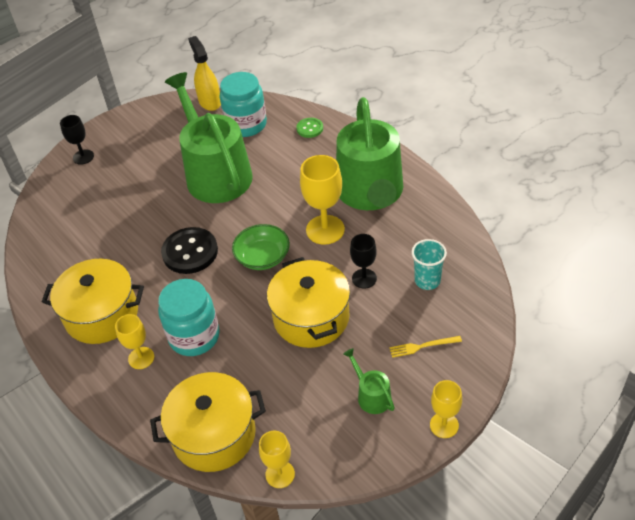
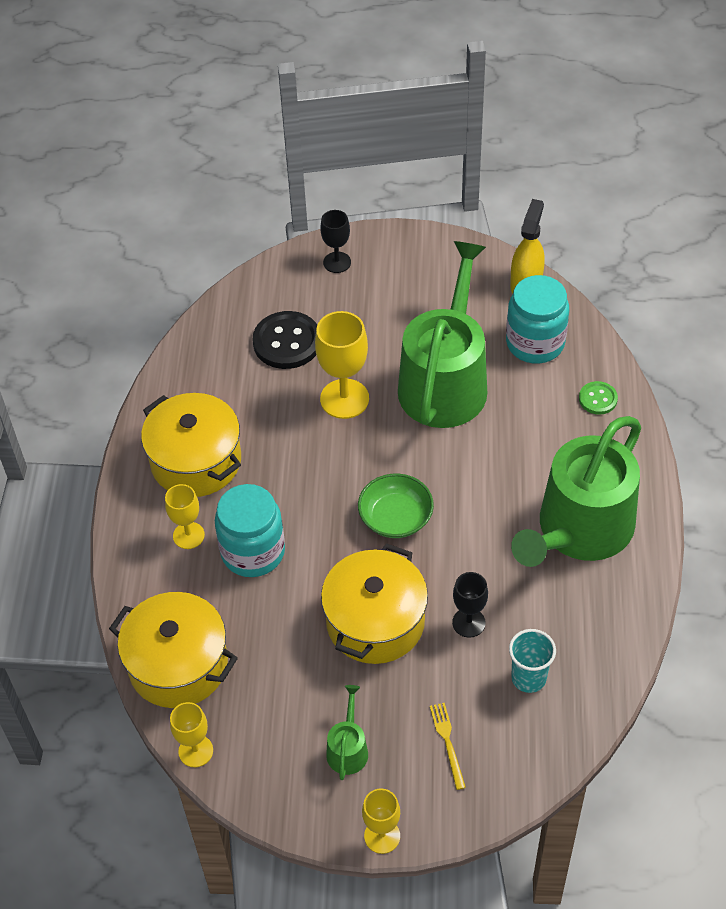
camera: 40 degrees right, 5 degrees up
(190, 252) = (334, 456): black button -> black button (287, 342)
(325, 230) = (487, 536): yellow goblet -> yellow goblet (344, 399)
(422, 346) = (447, 742): yellow fork -> yellow fork turned 45 degrees clockwise

